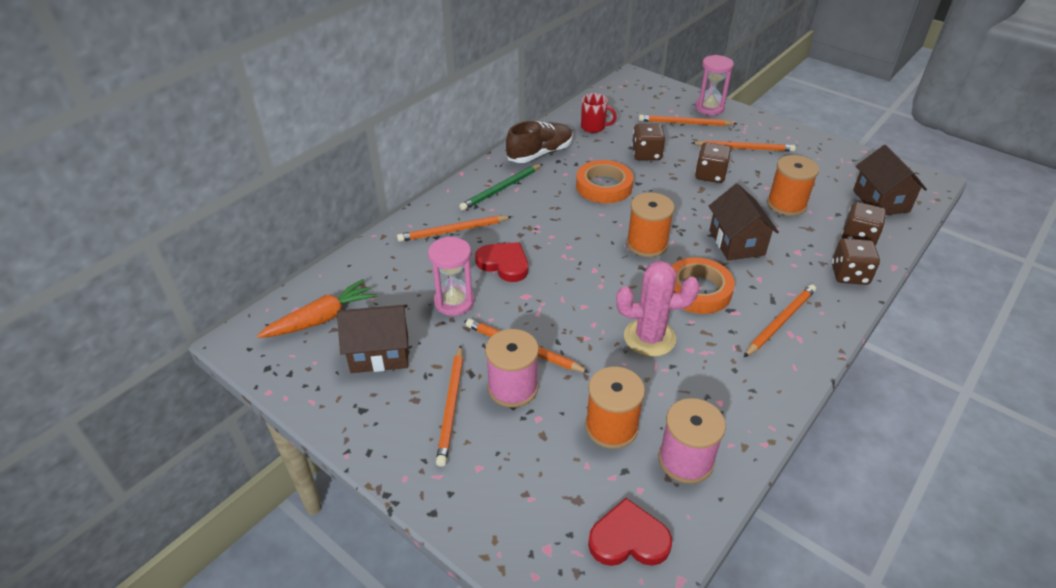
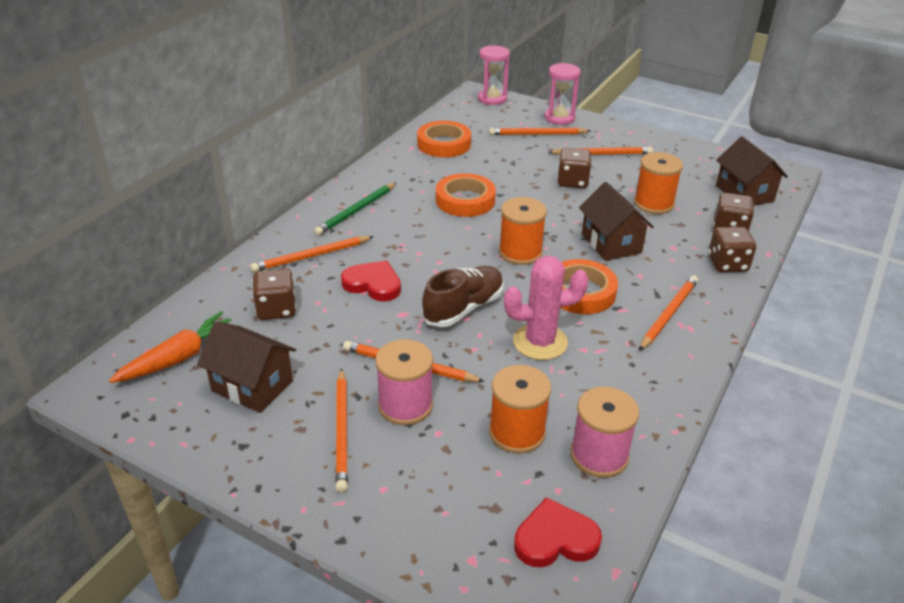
camera: 10 degrees left, 5 degrees down
(380, 353) = (252, 386): brown house -> brown house turned 45 degrees clockwise
(454, 302) = (325, 327): pink hourglass -> pink hourglass (492, 99)
(540, 154) = (391, 173): brown shoe -> brown shoe (464, 308)
(594, 127) = (444, 144): red mug -> orange tape
(646, 154) = (503, 166): brown dice -> brown dice (276, 309)

